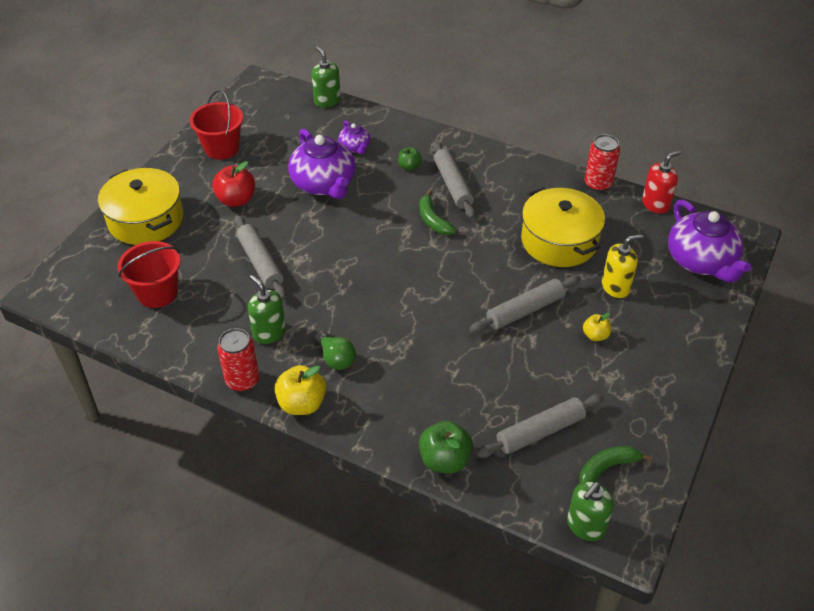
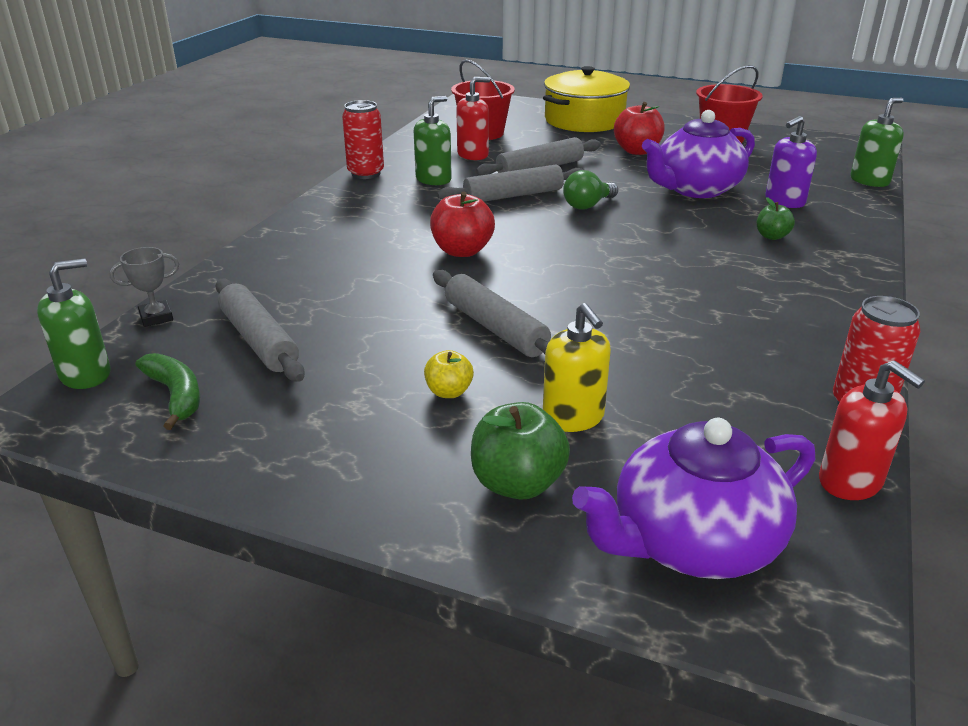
camera: 85 degrees right, 15 degrees down
(215, 303) = (473, 155): none -> red soap dispenser
(302, 404) = (331, 200): yellow apple -> none
(336, 358) = (397, 212): green light bulb -> green light bulb (588, 205)
(355, 147) = (784, 201): purple teapot -> purple soap dispenser
(414, 321) = (462, 251): none -> red apple
(433, 220) = (664, 256): green banana -> none
(445, 460) = (231, 276): green apple -> green apple (517, 483)
(453, 185) = (753, 268): grey rolling pin -> grey rolling pin (513, 195)
(508, 499) = (156, 317): none -> grey trophy
(559, 241) = (670, 359): yellow pot -> none
(585, 526) = (86, 374): green soap dispenser -> green soap dispenser turned 105 degrees clockwise

